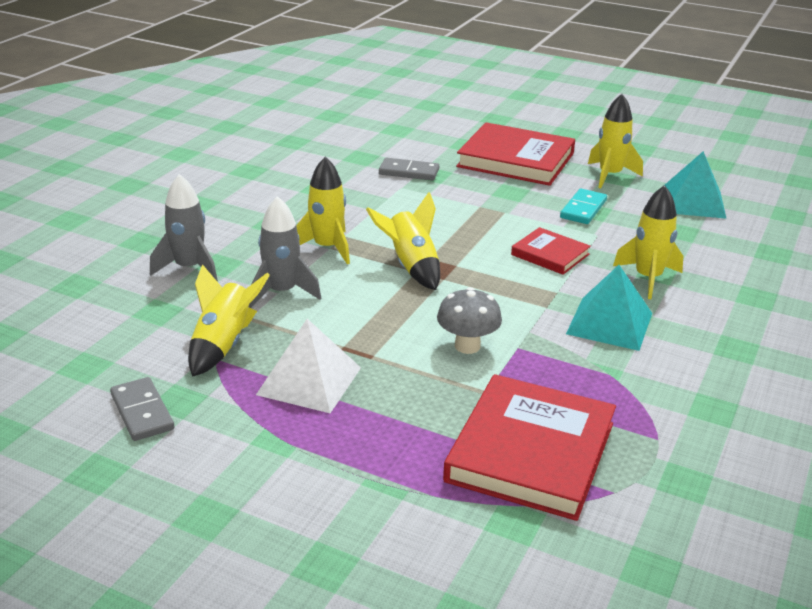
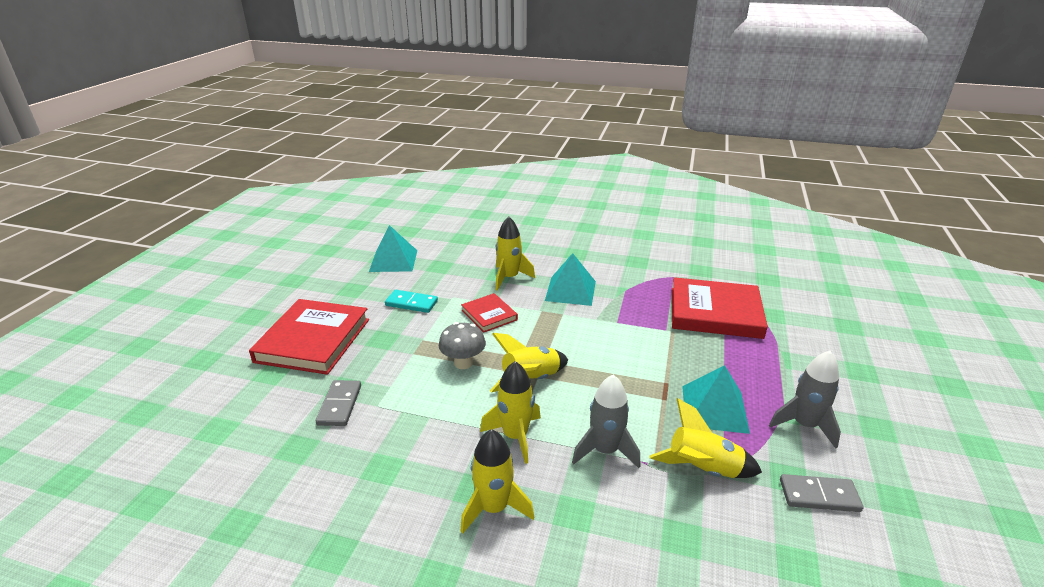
camera: 100 degrees left, 0 degrees up
(142, 412) = (819, 495): grey domino -> grey domino turned 45 degrees clockwise
(189, 268) = (592, 537): grey rocket -> grey rocket (804, 425)
(309, 381) = (714, 408): white pyramid -> turquoise pyramid
(467, 346) = (627, 342): grey mushroom -> grey mushroom (463, 363)
(550, 254) = (489, 315): red book -> red book turned 60 degrees counterclockwise
(610, 175) = (348, 293): yellow rocket -> yellow rocket (494, 508)

